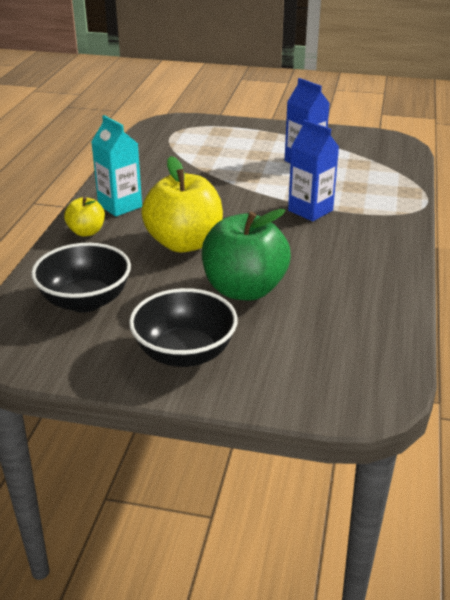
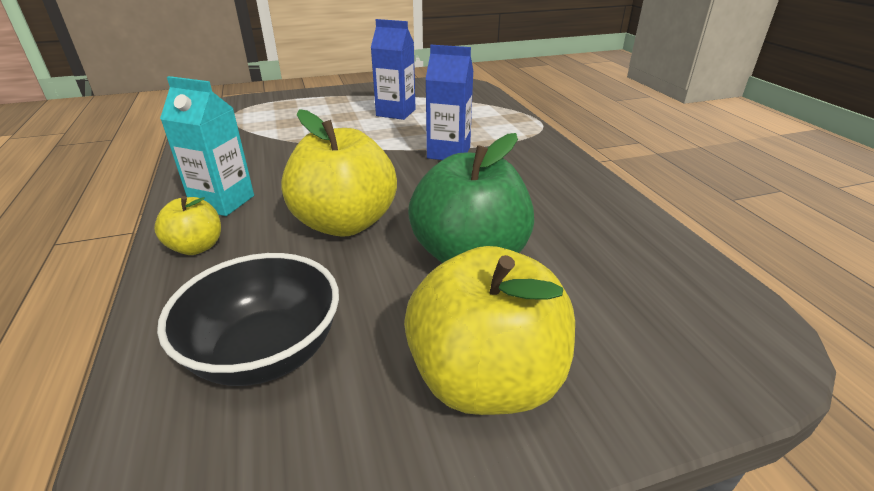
camera: 30 degrees left, 0 degrees up
(184, 353) = (485, 379): black bowl -> yellow apple

